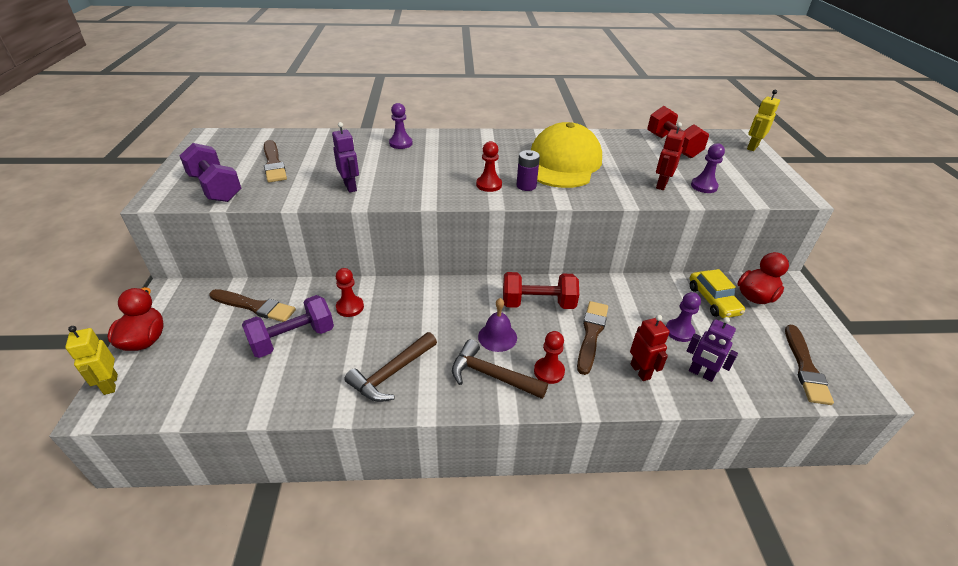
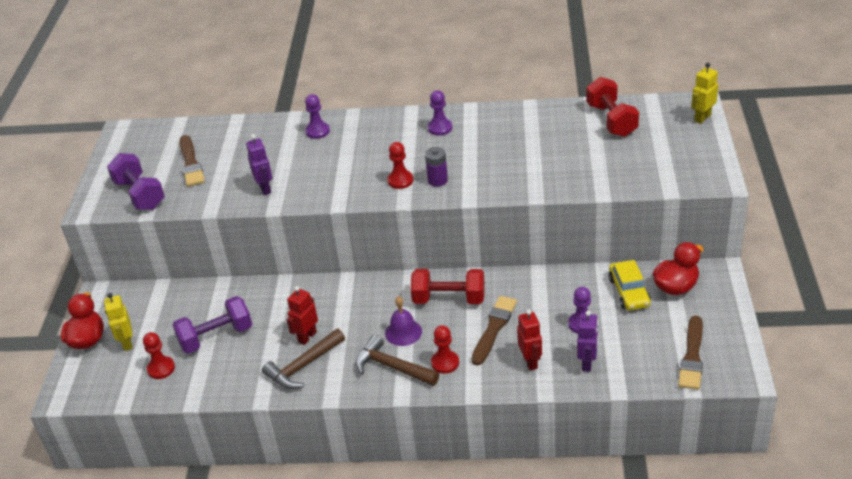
camera: 10 degrees right, 0 degrees up
(110, 384) = (67, 377): yellow robot -> yellow robot (127, 343)
(254, 306) = (179, 307): brown brush -> none
(350, 307) = (267, 306): red pawn -> red pawn (161, 368)
(563, 163) = (483, 150): yellow cap -> none
(661, 185) = (577, 173): red robot -> red robot (307, 337)
(701, 374) = (587, 363): purple robot -> purple robot turned 120 degrees counterclockwise
(704, 186) = (622, 173): purple pawn -> purple pawn (440, 128)

